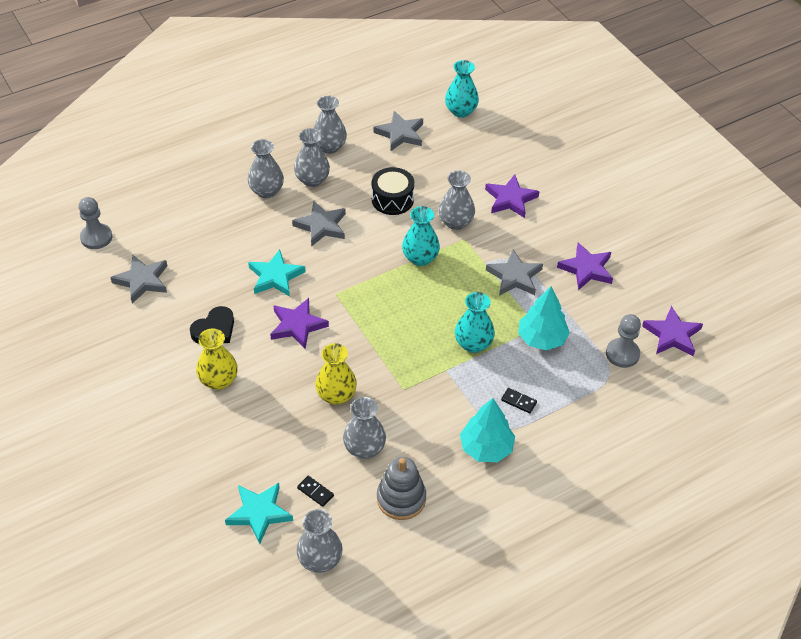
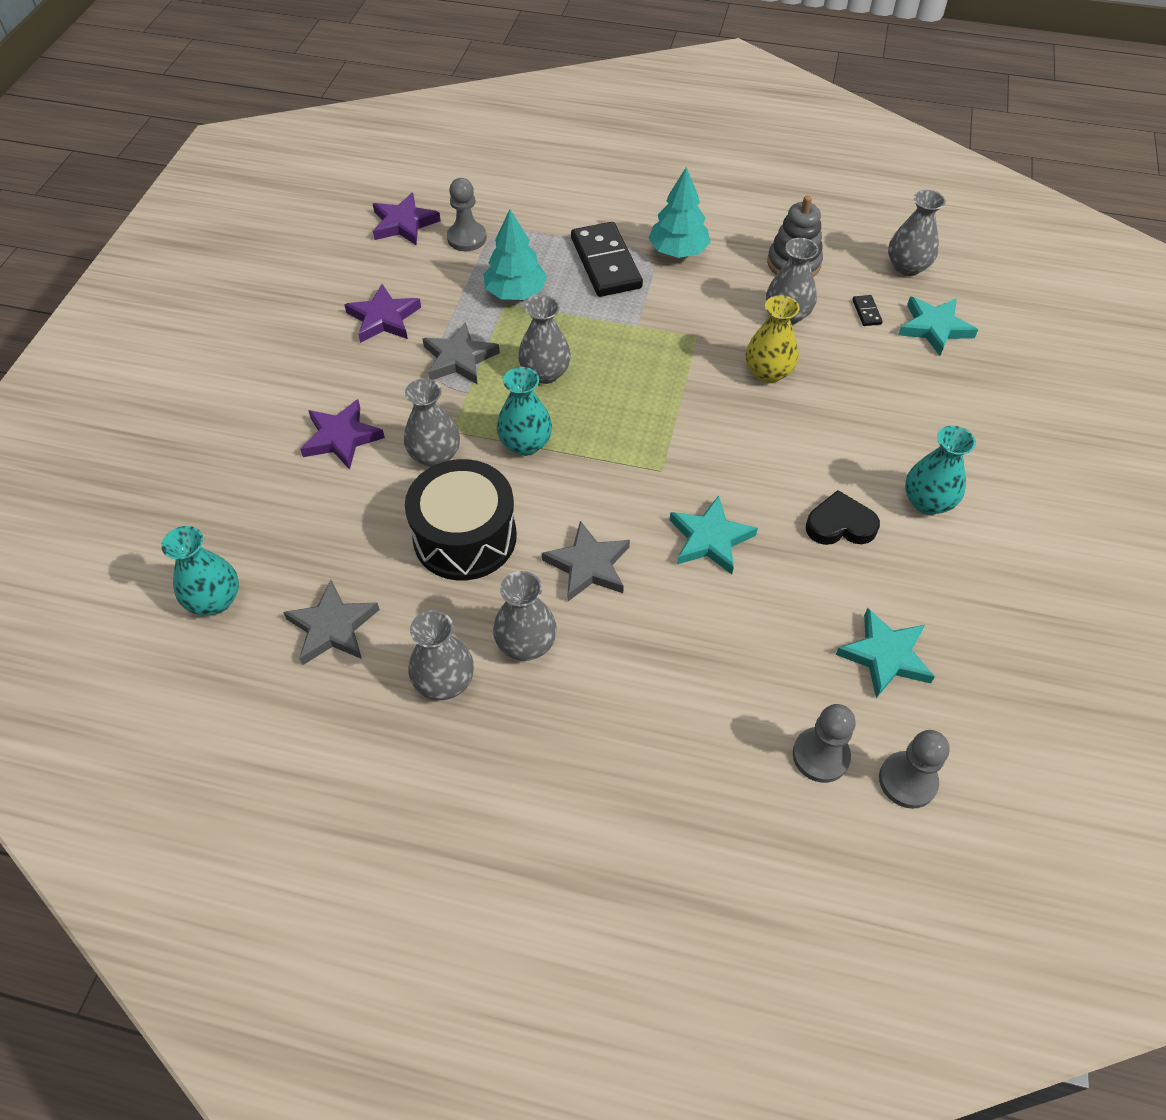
camera: 135 degrees left, 5 degrees up
(142, 222) = (820, 756): none -> grey pawn
(142, 281) = (885, 656): grey star -> turquoise star
(218, 380) = (880, 465): yellow vase -> none
(266, 191) = (603, 674): grey vase -> grey vase (545, 373)
(297, 325) = (740, 465): purple star -> none
(392, 199) = (465, 537): black drum -> black drum, size x1.51
(473, 344) = (583, 329): turquoise vase -> turquoise vase (927, 502)
(518, 401) = (605, 263): black domino -> black domino, size x2.49

